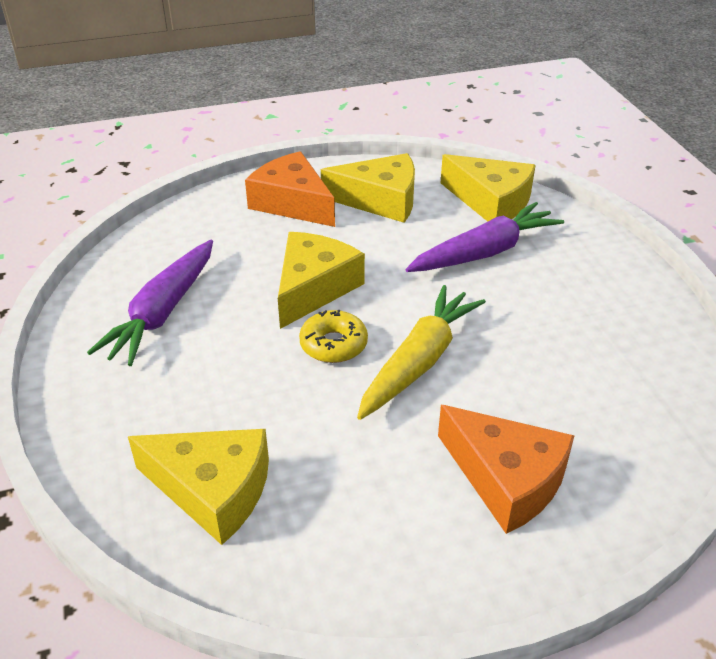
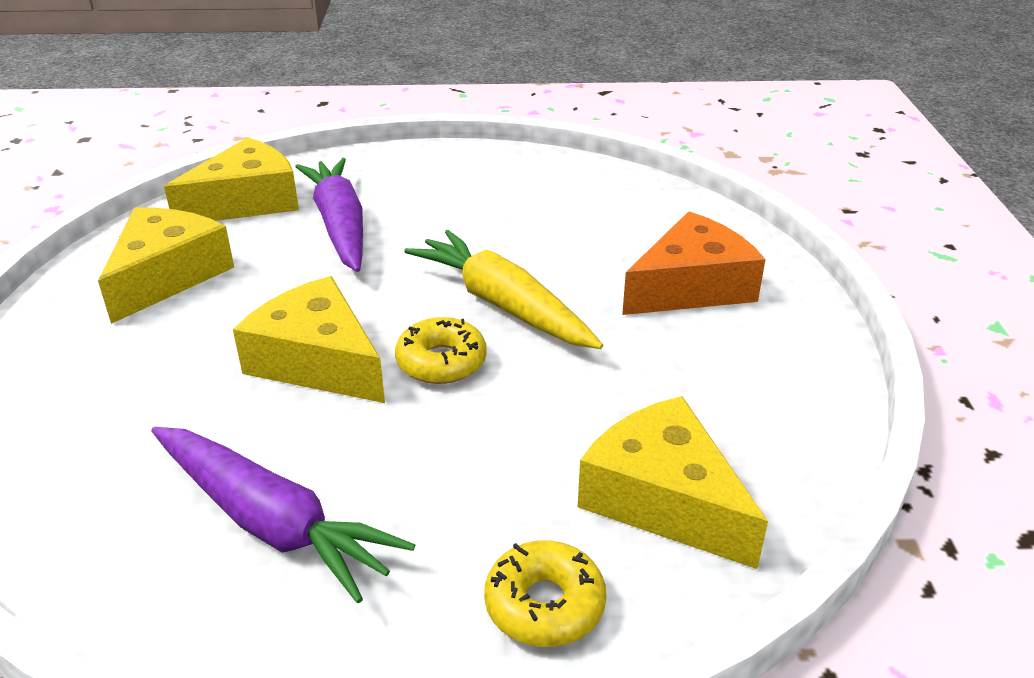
camera: 75 degrees left, 5 degrees down
(109, 442) = (544, 605): none -> yellow donut
(212, 490) = (664, 499): yellow cheese -> yellow cheese turned 75 degrees counterclockwise
(292, 203) = (97, 352): orange cheese -> none

